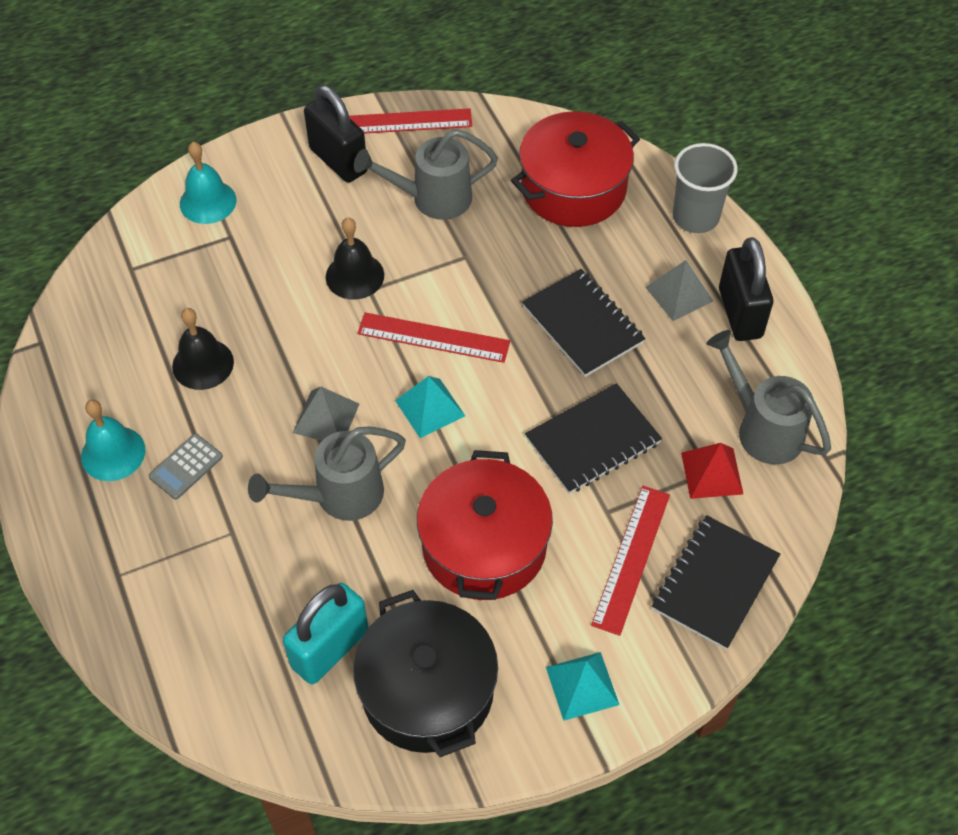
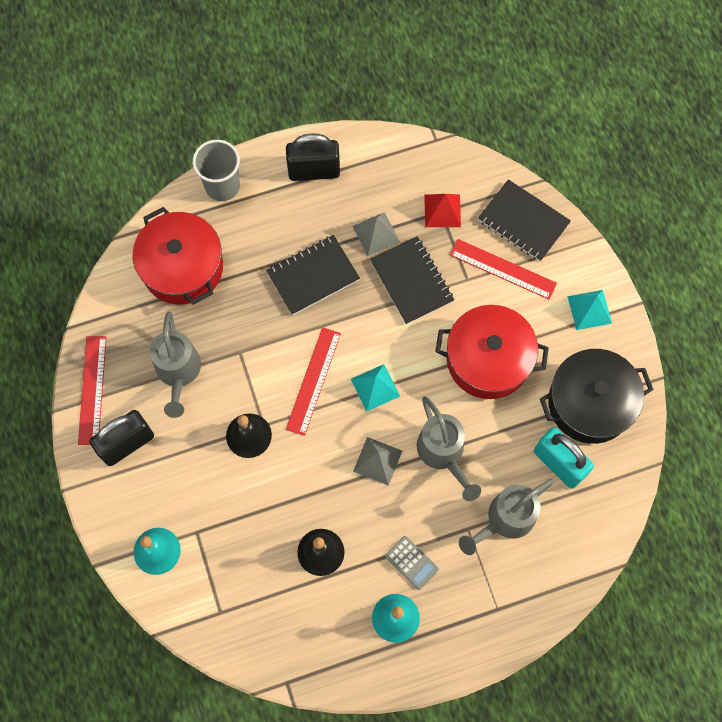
camera: 85 degrees left, 15 degrees up
(679, 293) = (292, 208): grey pyramid -> grey pyramid (376, 234)
(762, 428) = (410, 174): grey watering can -> grey watering can (505, 519)

